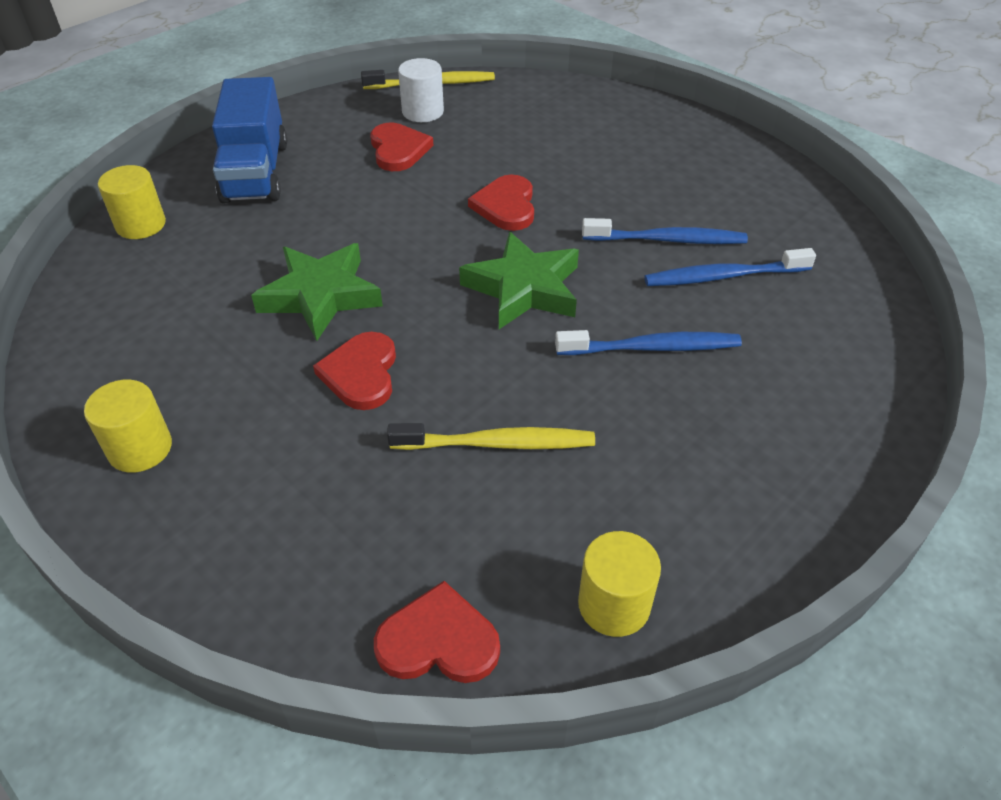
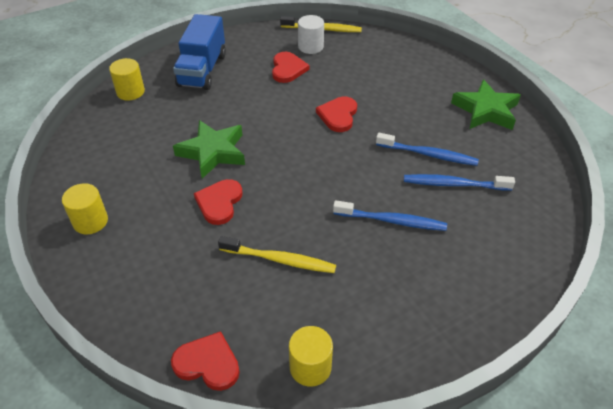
camera: 15 degrees right, 0 degrees up
(524, 288) = (329, 169): green star -> green star (486, 110)

